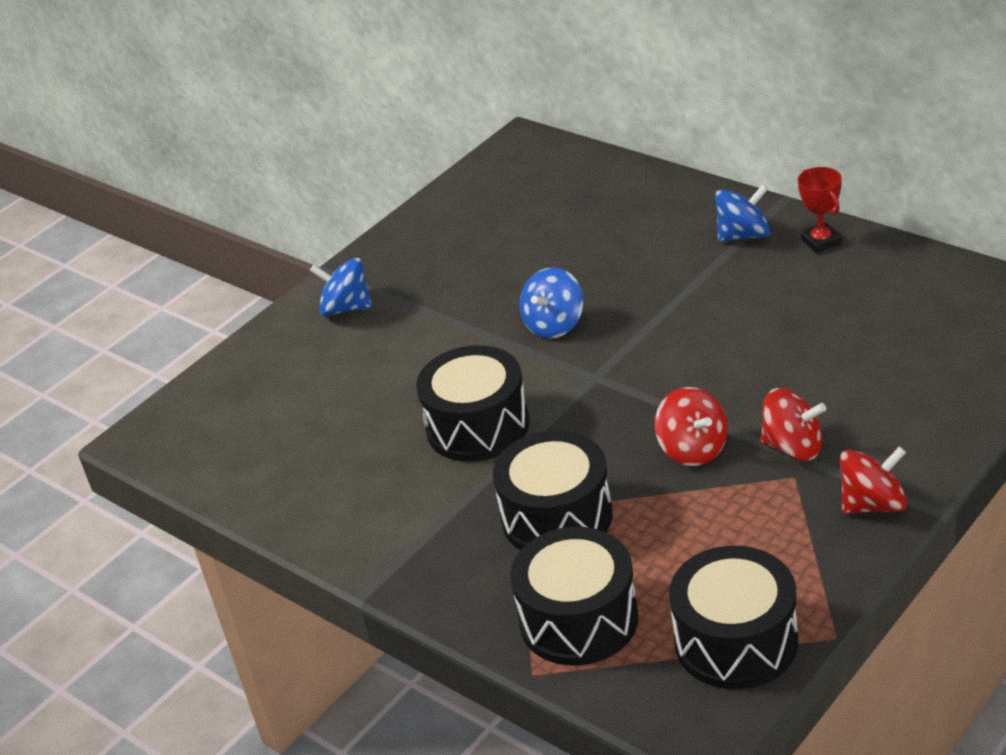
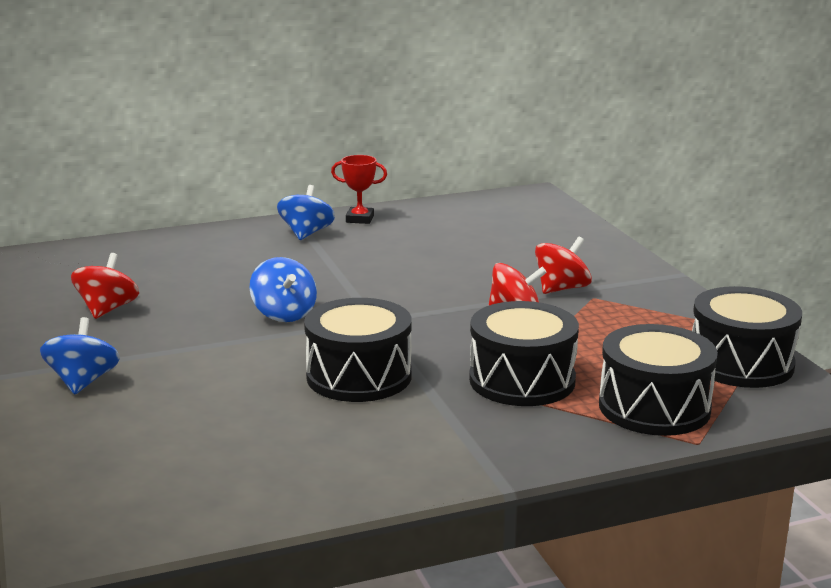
camera: 65 degrees left, 15 degrees down
(346, 308) = (83, 382): blue spinning top -> blue spinning top turned 135 degrees clockwise
(873, 504) = (652, 286): red spinning top -> red spinning top (107, 309)

